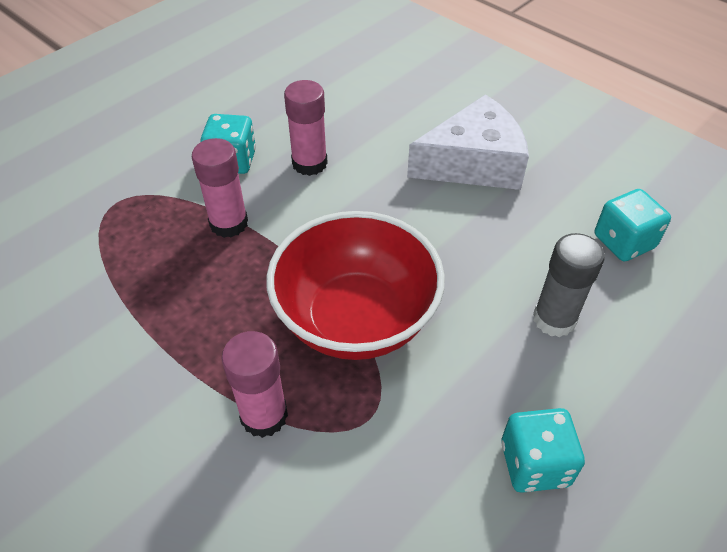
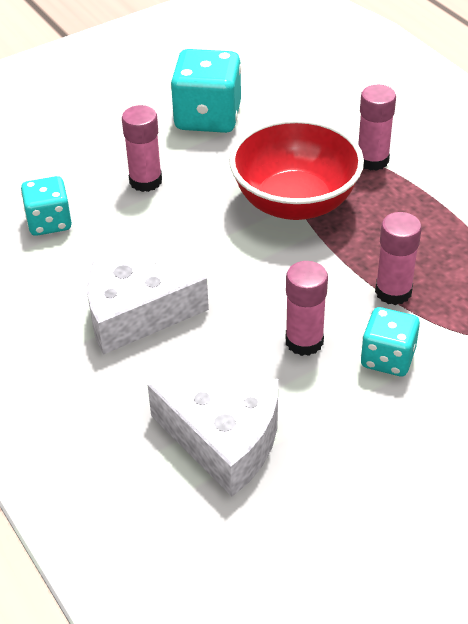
camera: 165 degrees left, 5 degrees down
(353, 86) = (225, 441): none -> white cheese
(534, 464) = (208, 117): turquoise dice -> turquoise dice, size x1.62
(554, 319) = (145, 181): grey glue stick -> pink glue stick

